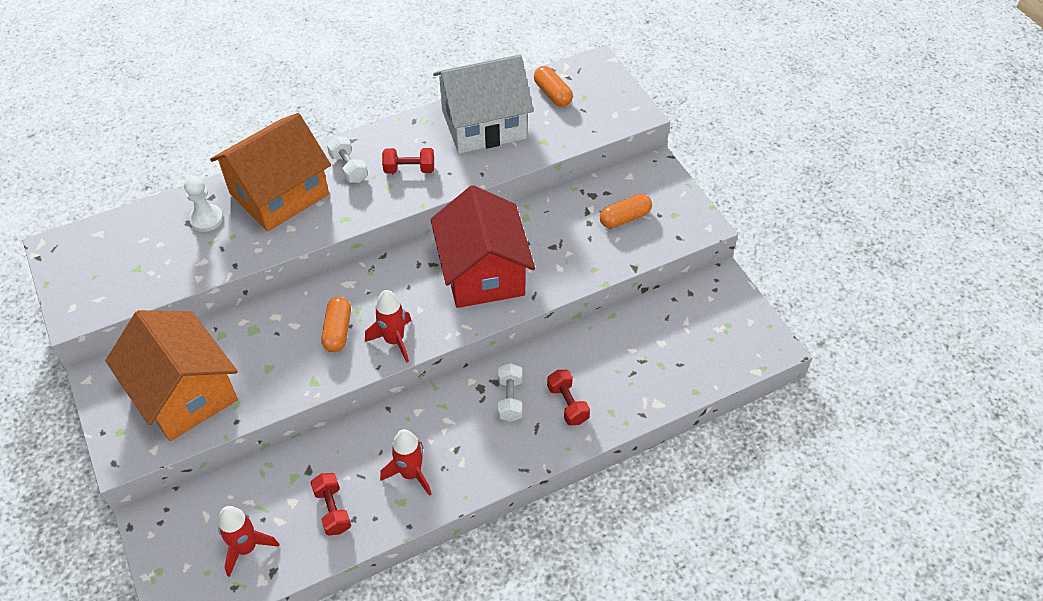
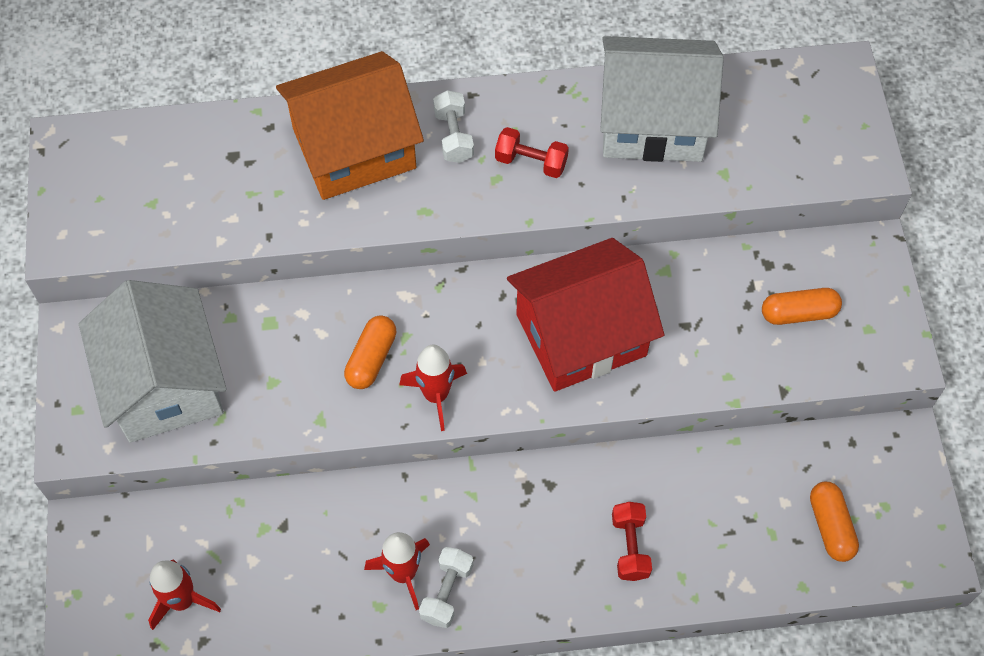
camera: 20 degrees right, 10 degrees up
(185, 393) = (165, 383): orange house -> white house
(206, 219) = (254, 158): white pawn -> none
(333, 510) = (296, 588): red dumbbell -> none
(483, 273) = (581, 335): red house -> red house turned 60 degrees clockwise
(510, 399) = (559, 515): white dumbbell -> white dumbbell (446, 592)
(552, 94) = (764, 101): orange capsule -> orange capsule (830, 526)

